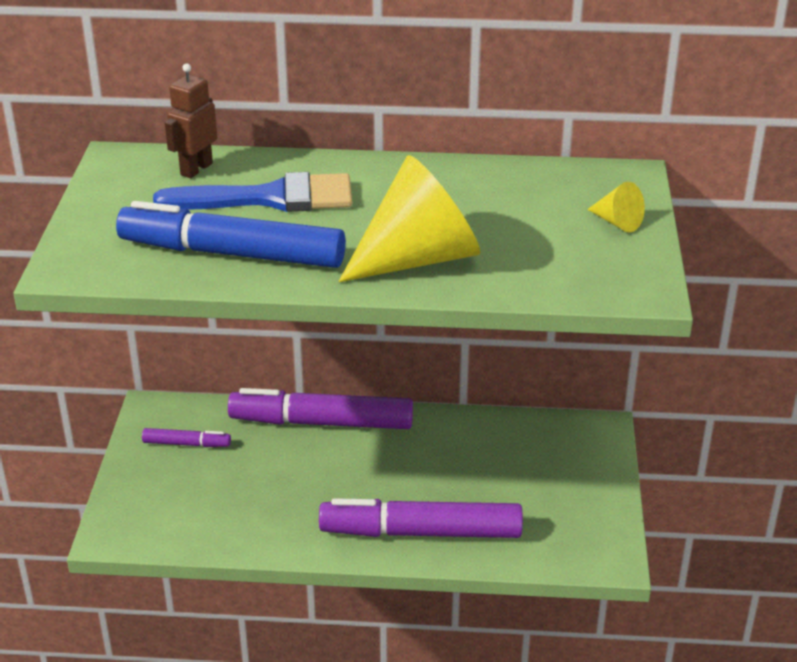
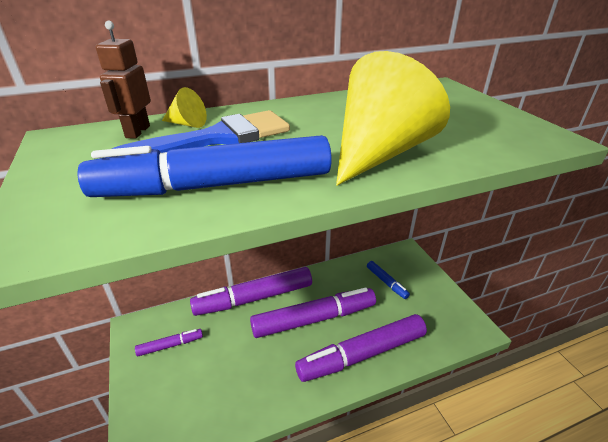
camera: 25 degrees left, 0 degrees up
(387, 473) = (314, 319): none -> purple marker
(529, 461) = (386, 282): none -> blue marker
(617, 222) = (473, 106): yellow cone -> yellow cone (187, 124)

